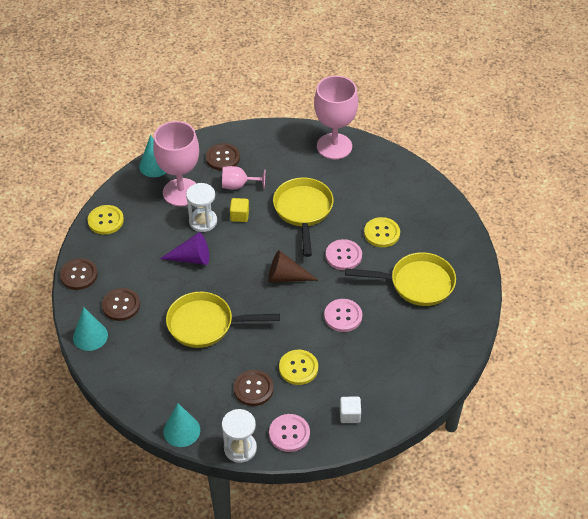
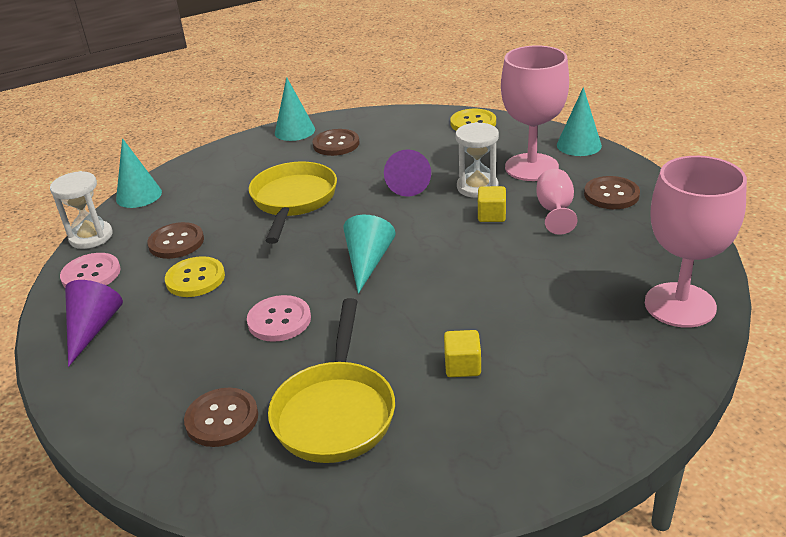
camera: 95 degrees right, 15 degrees down
(79, 275) = (386, 116): brown button -> brown button (222, 419)
(286, 277) = (368, 262): brown cone -> turquoise cone
(303, 211) = (508, 274): yellow pan -> none
(343, 256) = (408, 319): pink button -> none
(350, 415) = (92, 329): white cube -> purple cone
(382, 233) = (462, 366): yellow button -> yellow cube

